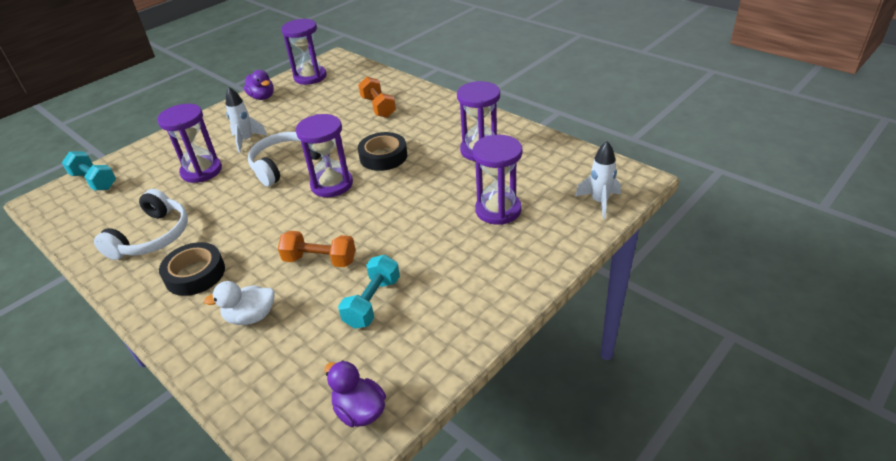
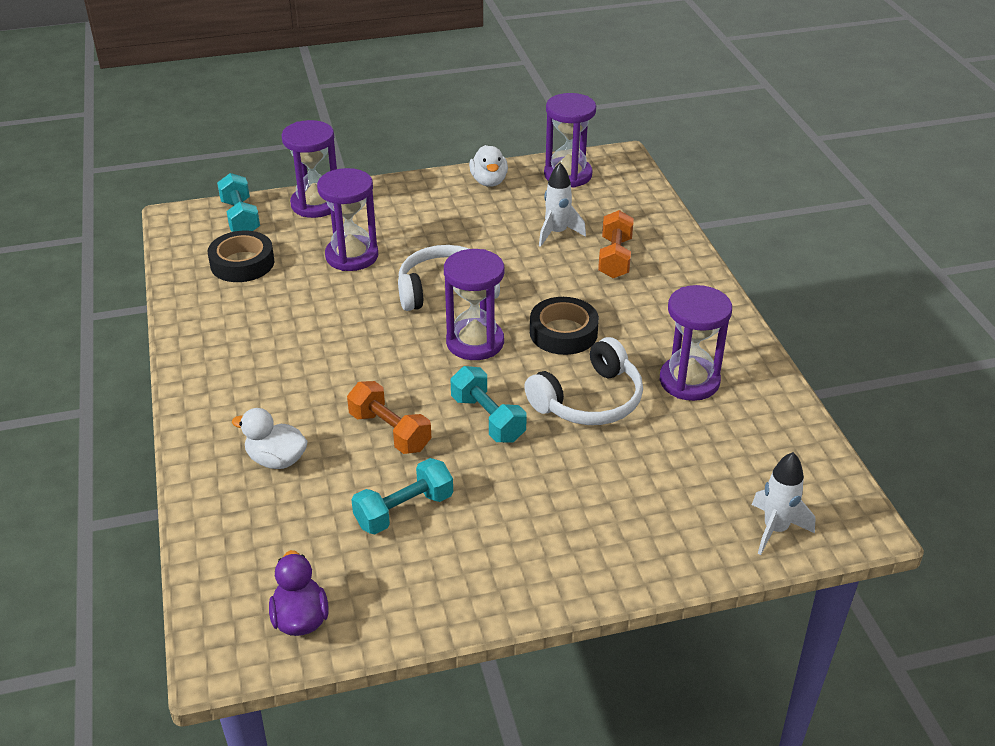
camera: 30 degrees right, 0 degrees up
(152, 237) = (250, 316): white headphones -> white headphones (589, 400)
(195, 274) = (259, 382): black tape -> black tape (242, 263)
(246, 140) = (427, 236): white rocket -> white rocket (557, 233)
(262, 97) = (489, 181): purple duck -> white duck
(379, 223) = (488, 419): none -> turquoise dumbbell
(498, 210) = (637, 473): purple hourglass -> purple hourglass (316, 204)

